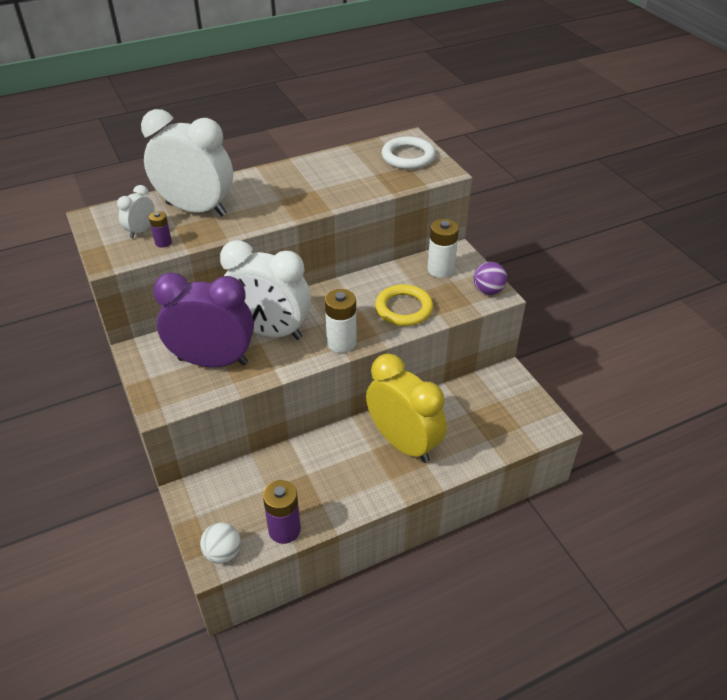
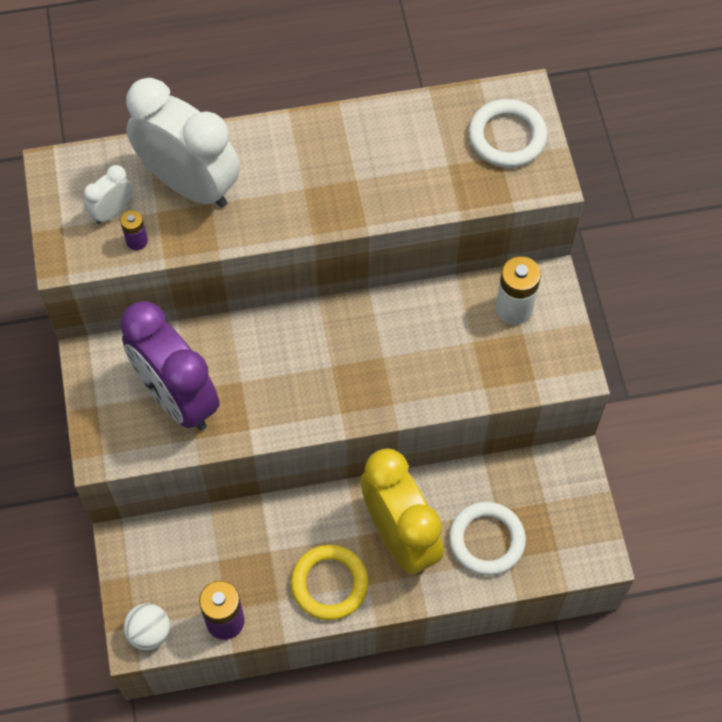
camera: 15 degrees right, 20 degrees up
(213, 361) = (177, 398): purple clock -> purple clock turned 150 degrees counterclockwise
(270, 331) = (257, 366): white clock -> none
(341, 342) = (343, 406): white battery -> none
(404, 309) = (441, 368): yellow ring -> yellow ring (329, 584)
(467, 432) = (486, 540): none -> white ring
(488, 291) = (565, 363): purple ball -> none

